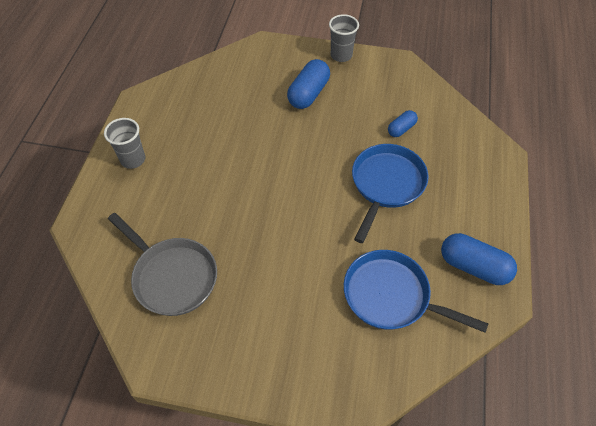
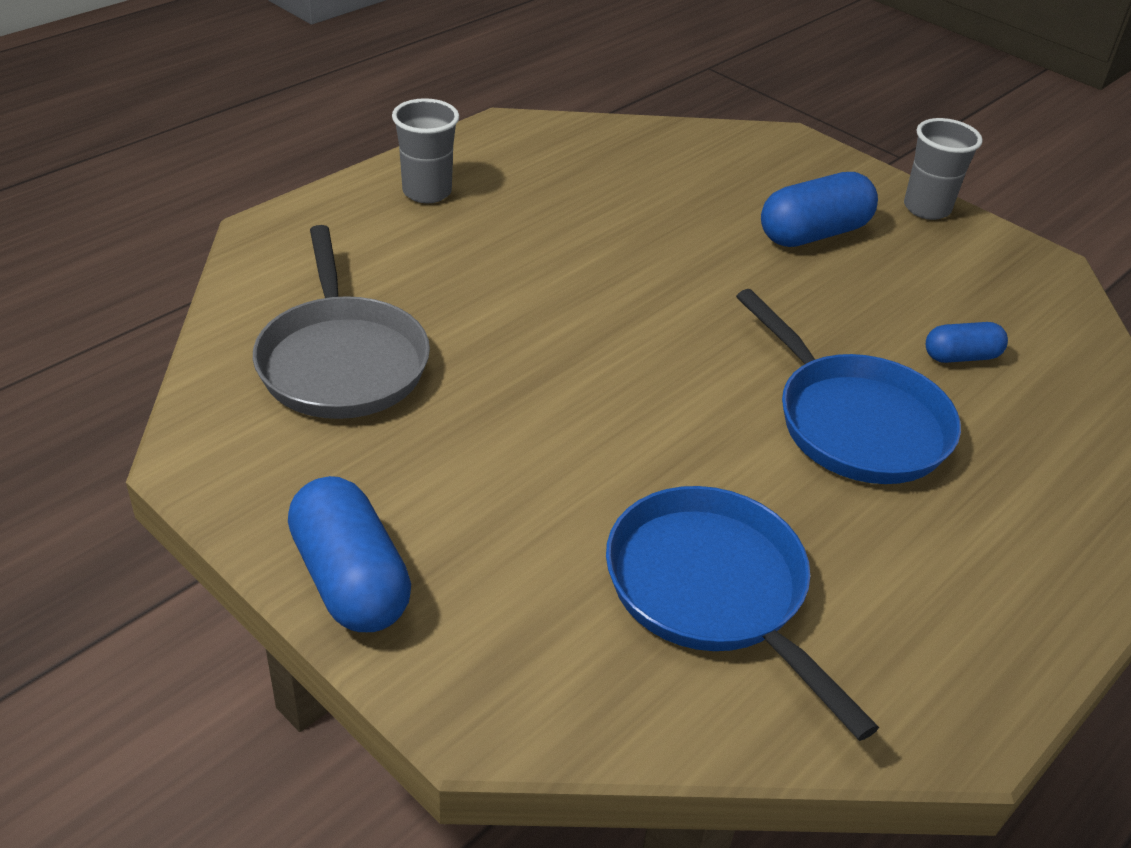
camera: 30 degrees right, 15 degrees down
(386, 185) = (854, 422): blue pan -> blue pan turned 90 degrees clockwise
(473, 267) = (939, 639): blue capsule -> blue capsule (350, 580)

